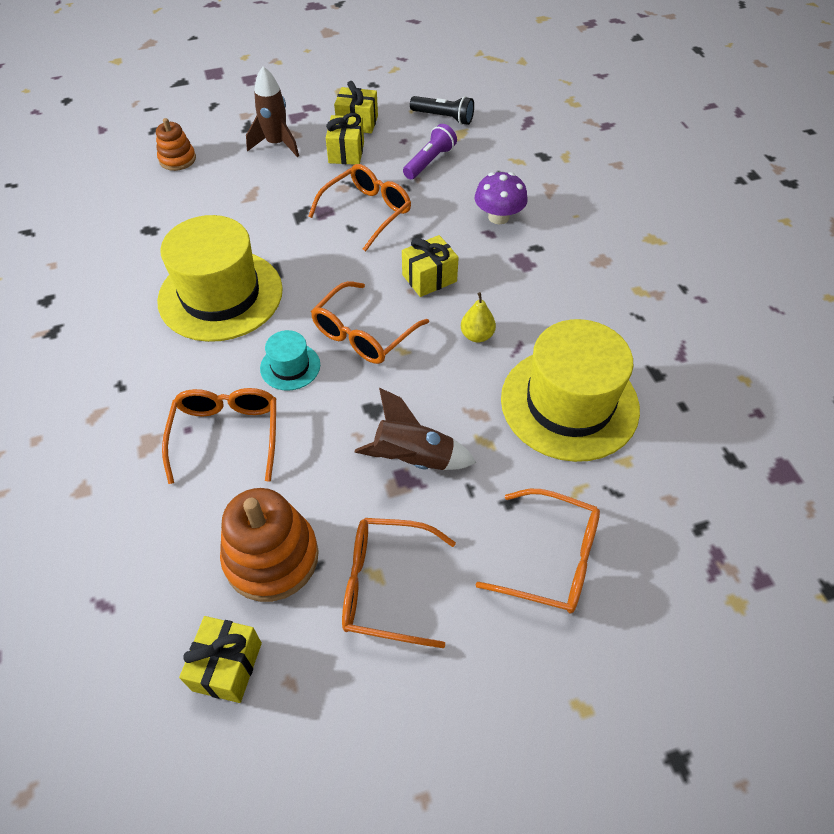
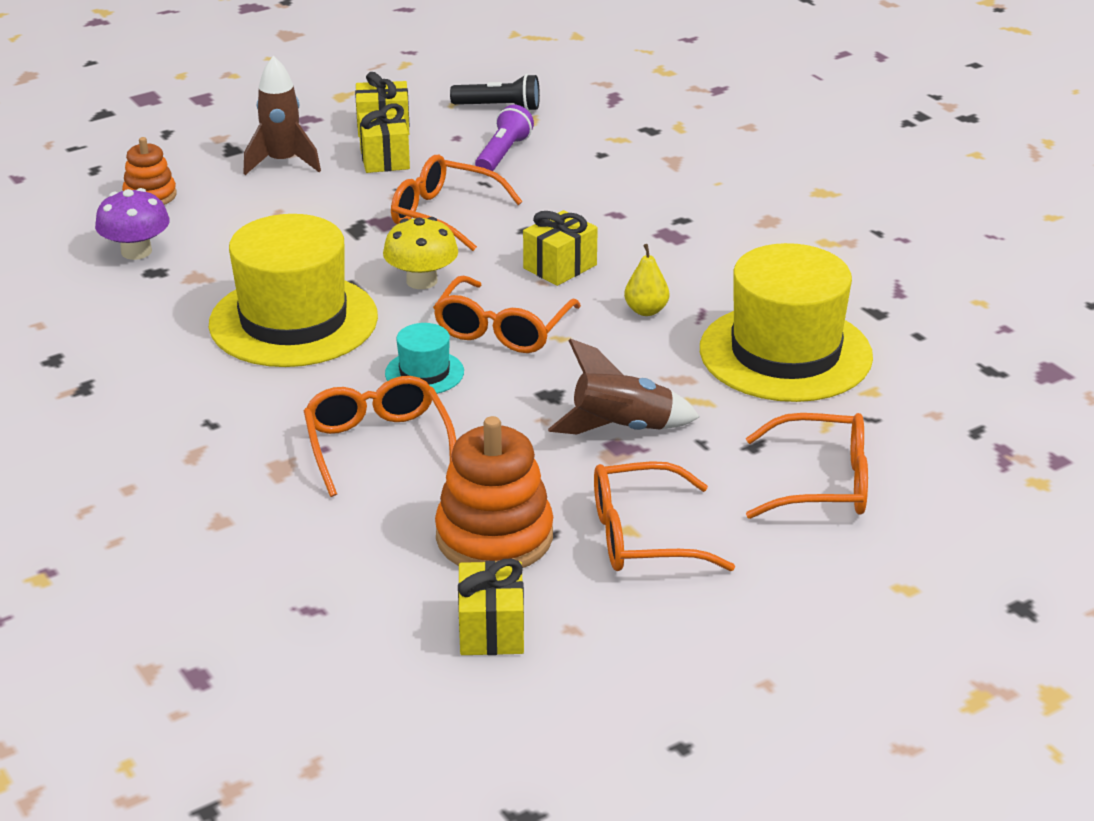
camera: 15 degrees left, 20 degrees down
(325, 273) = (422, 281): none -> yellow mushroom
(366, 212) = (445, 215): orange glasses -> orange glasses turned 90 degrees counterclockwise
(498, 217) = (620, 197): purple mushroom -> purple mushroom (136, 252)

